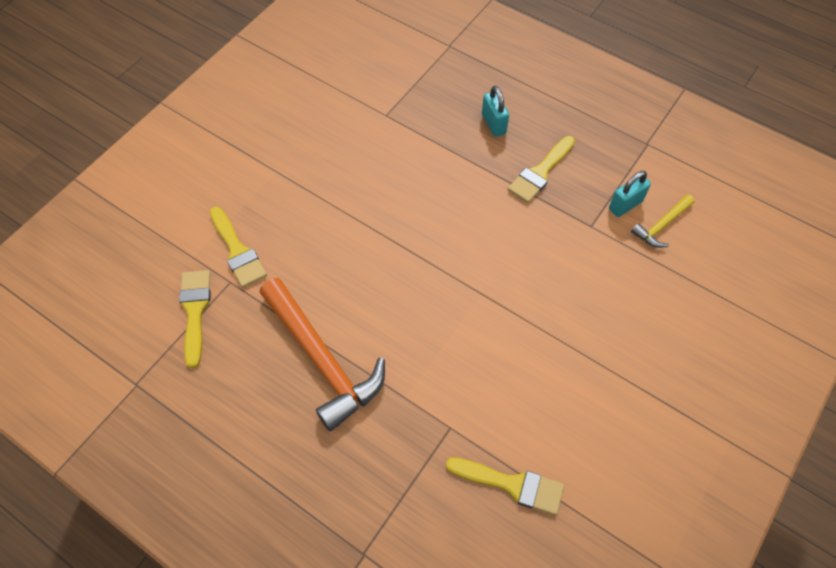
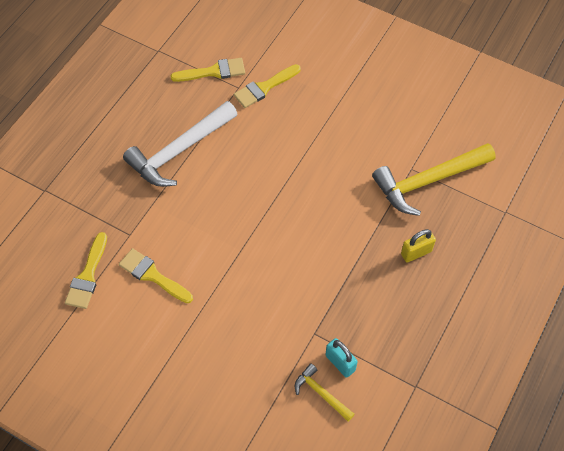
camera: 85 degrees right, 0 degrees up
(322, 360) = (179, 151): orange hammer -> white hammer
(404, 102) = (428, 181): none -> yellow hammer
(493, 124) = (416, 252): turquoise padlock -> yellow padlock
(540, 172) = (367, 292): yellow brush -> yellow brush (153, 275)

